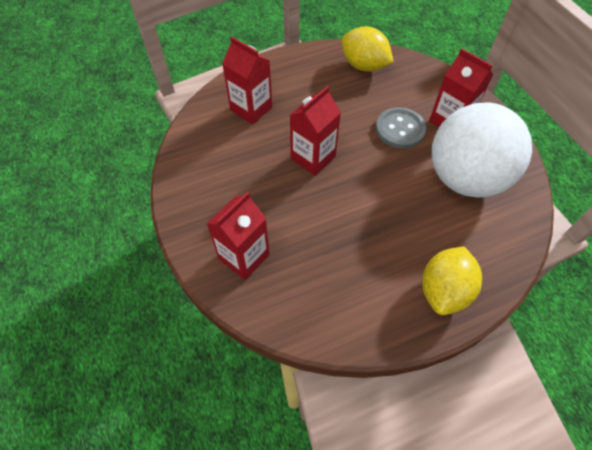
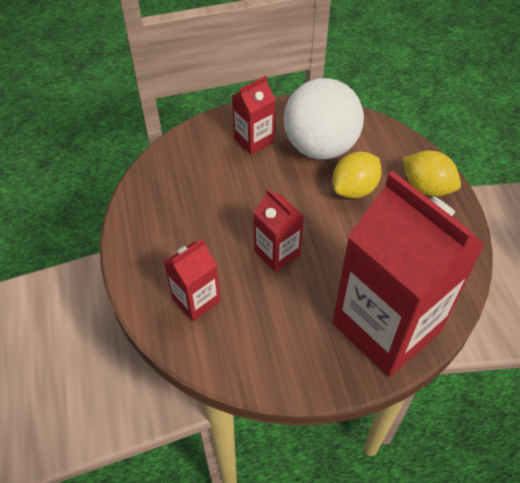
camera: 80 degrees left, 5 degrees down
(244, 256) = (387, 326): red carton -> red carton, size x2.18
(364, 65) = (161, 188): yellow lemon -> yellow lemon (354, 189)
(400, 129) = (256, 178): grey button -> none

